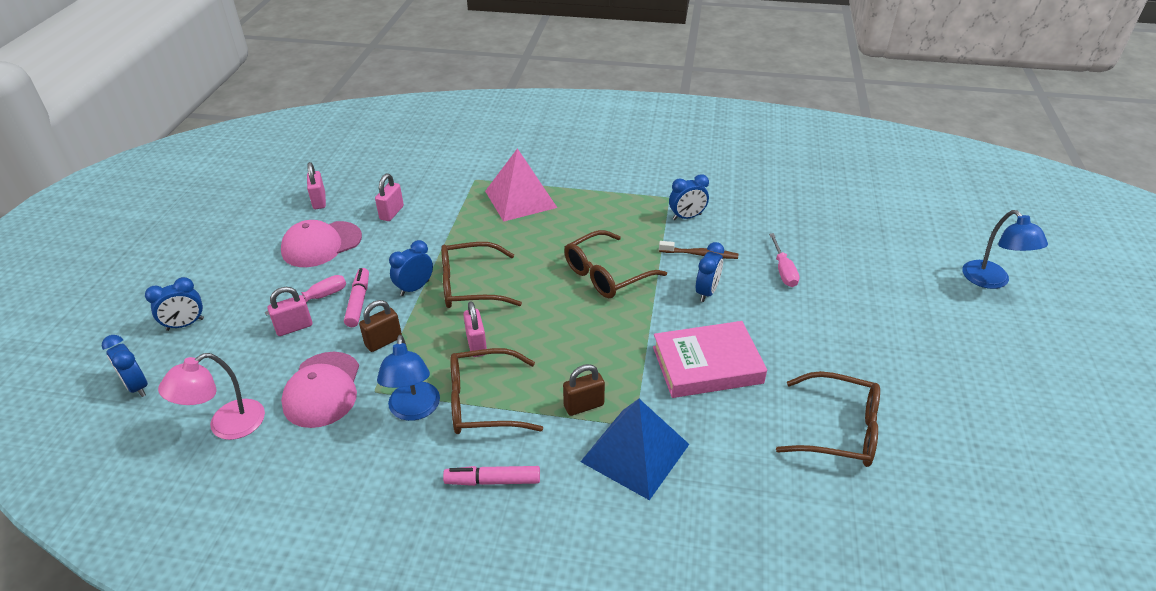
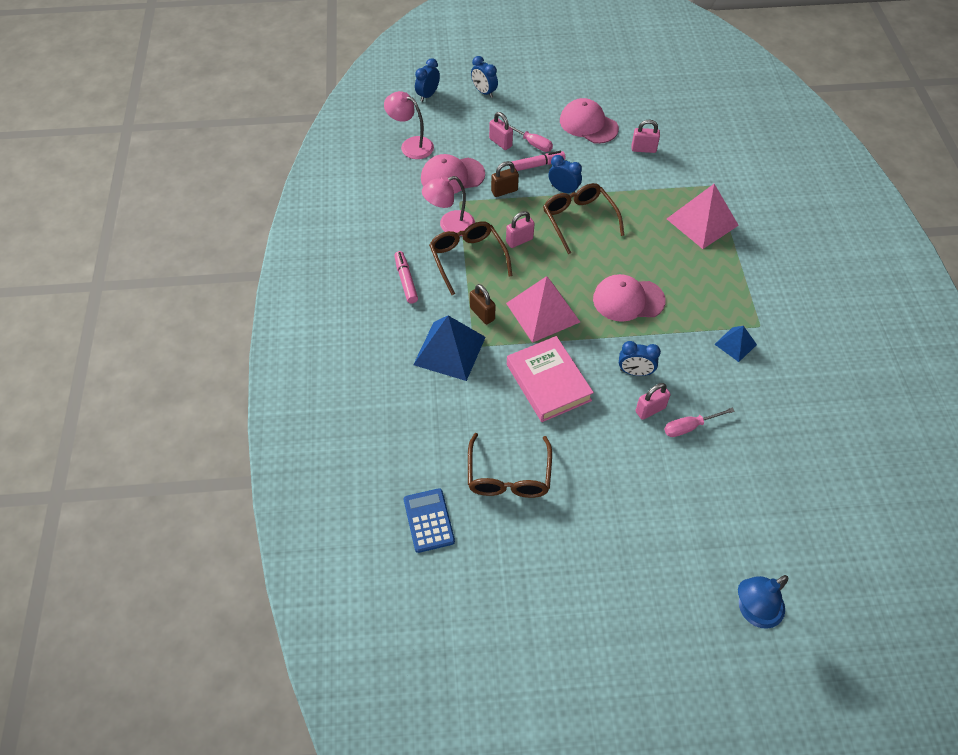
camera: 75 degrees right, 15 degrees up
(319, 201) = (637, 104): pink padlock -> pink padlock (650, 410)
(383, 341) = (504, 191): brown padlock -> brown padlock turned 60 degrees counterclockwise
(414, 410) = (450, 225): blue lamp -> pink lamp
(600, 347) = (542, 312): none -> pink pyramid
(606, 274) = (628, 300): brown glasses -> pink cap
(687, 217) = (735, 344): blue clock -> blue pyramid
(700, 254) = (684, 361): brown toothbrush -> none
(907, 528) = (428, 520): none -> blue calculator

